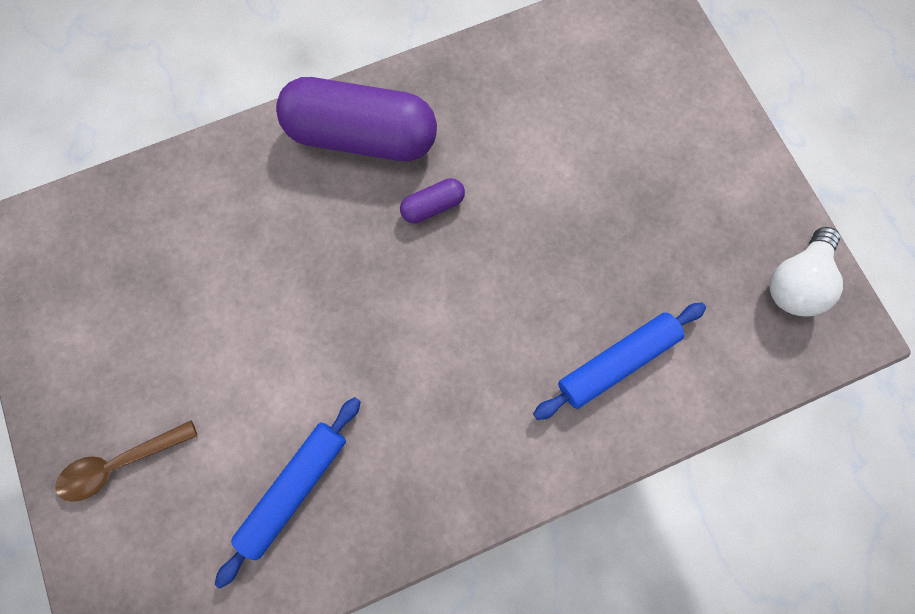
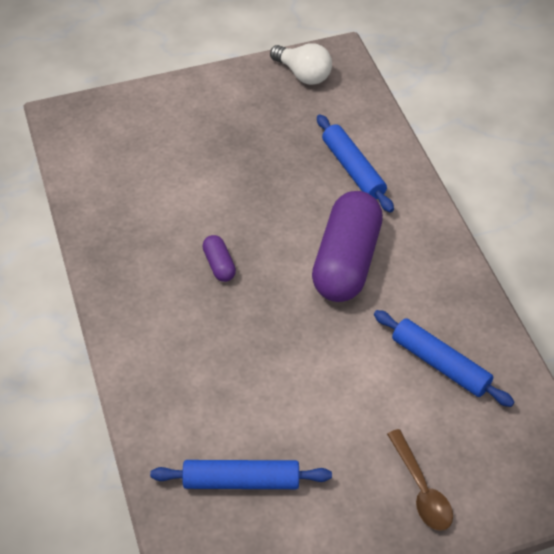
camera: 85 degrees left, 25 degrees down
(140, 262) = (241, 481): none -> blue rolling pin
(362, 137) = (148, 309): purple capsule -> purple capsule (346, 261)

